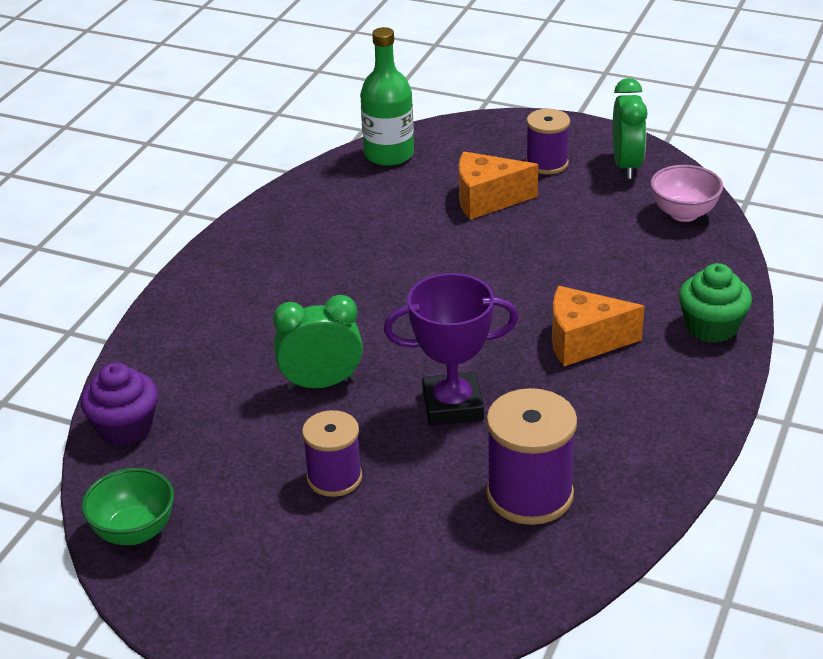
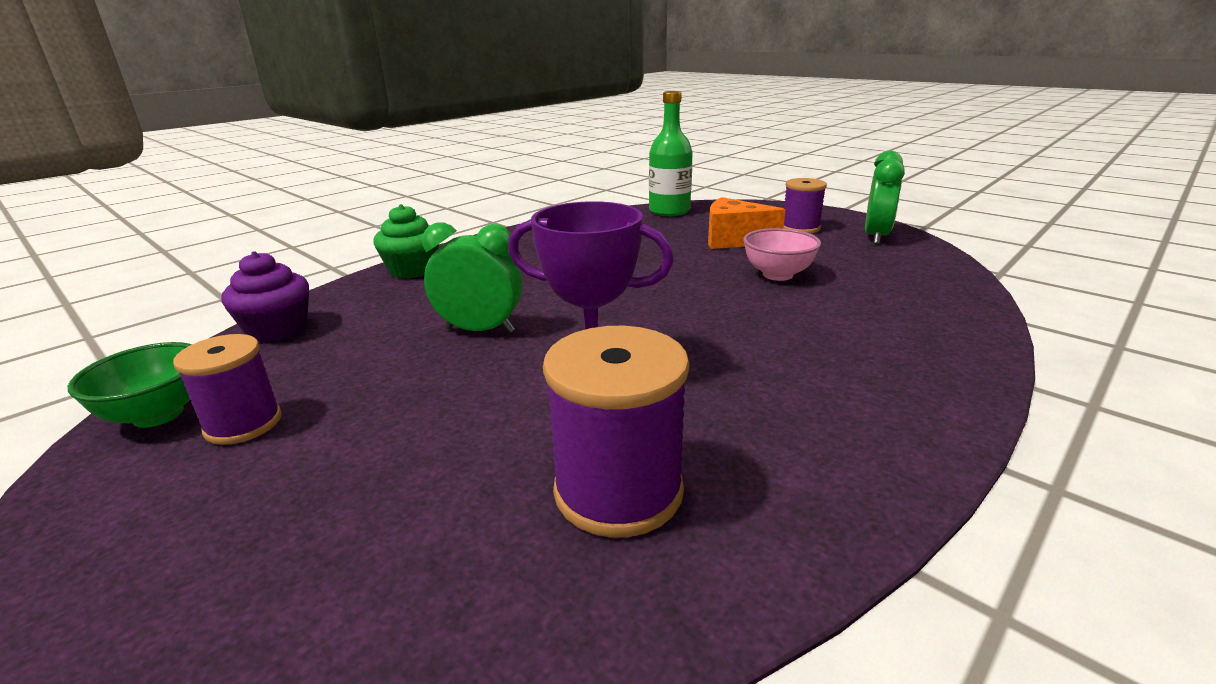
camera: 20 degrees right, 10 degrees down
(334, 478) = (405, 412): purple spool -> purple spool (243, 424)
(584, 341) = (778, 345): orange cheese -> none
(683, 213) = (928, 270): pink bowl -> pink bowl (777, 275)
(711, 327) = (946, 359): green cupcake -> green cupcake (412, 270)

